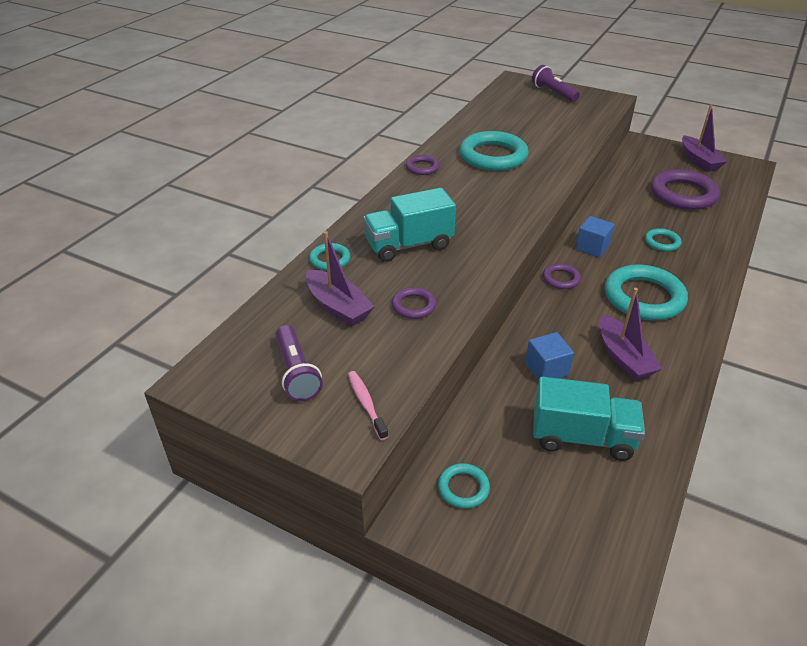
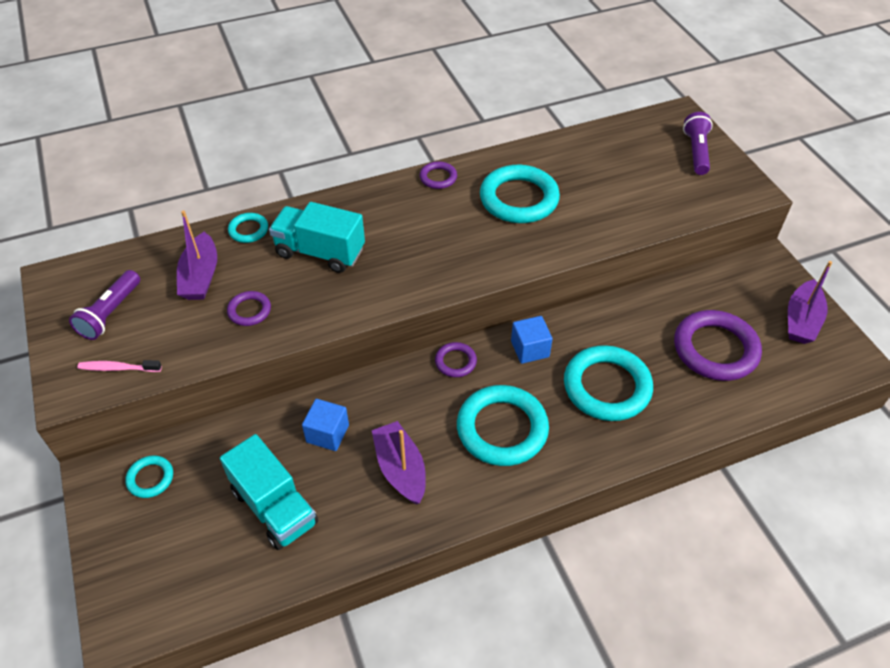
camera: 40 degrees right, 10 degrees up
(366, 404) = (118, 368): pink toothbrush -> pink toothbrush turned 105 degrees counterclockwise
(623, 357) = (400, 469): purple boat -> purple boat turned 135 degrees clockwise
(662, 242) = (607, 387): turquoise ring -> turquoise ring, size x2.06

